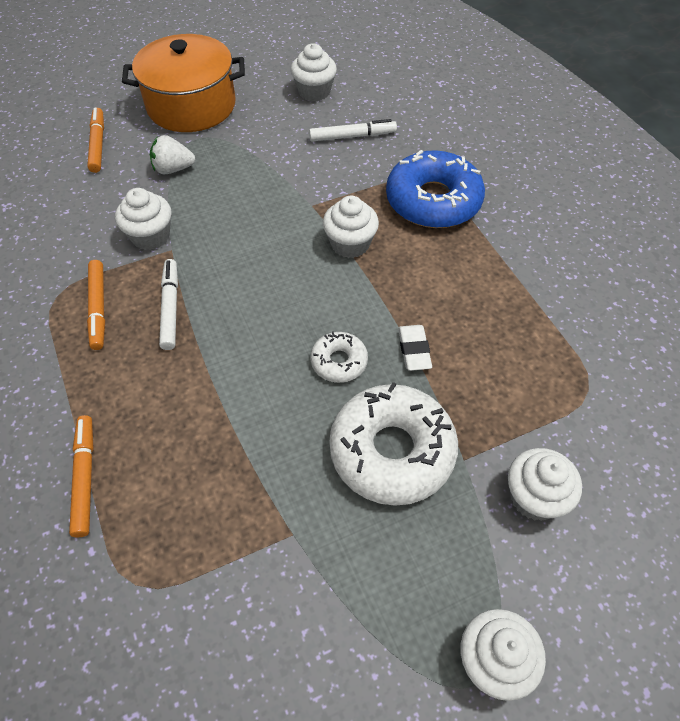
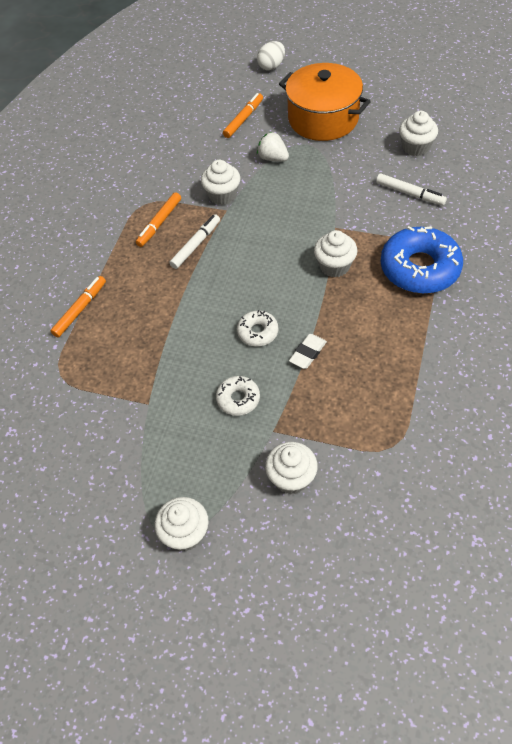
camera: 45 degrees right, 0 degrees up
(80, 78) = (271, 66): none -> white egg
(392, 451) = (238, 399): white donut -> white donut, size x0.50

